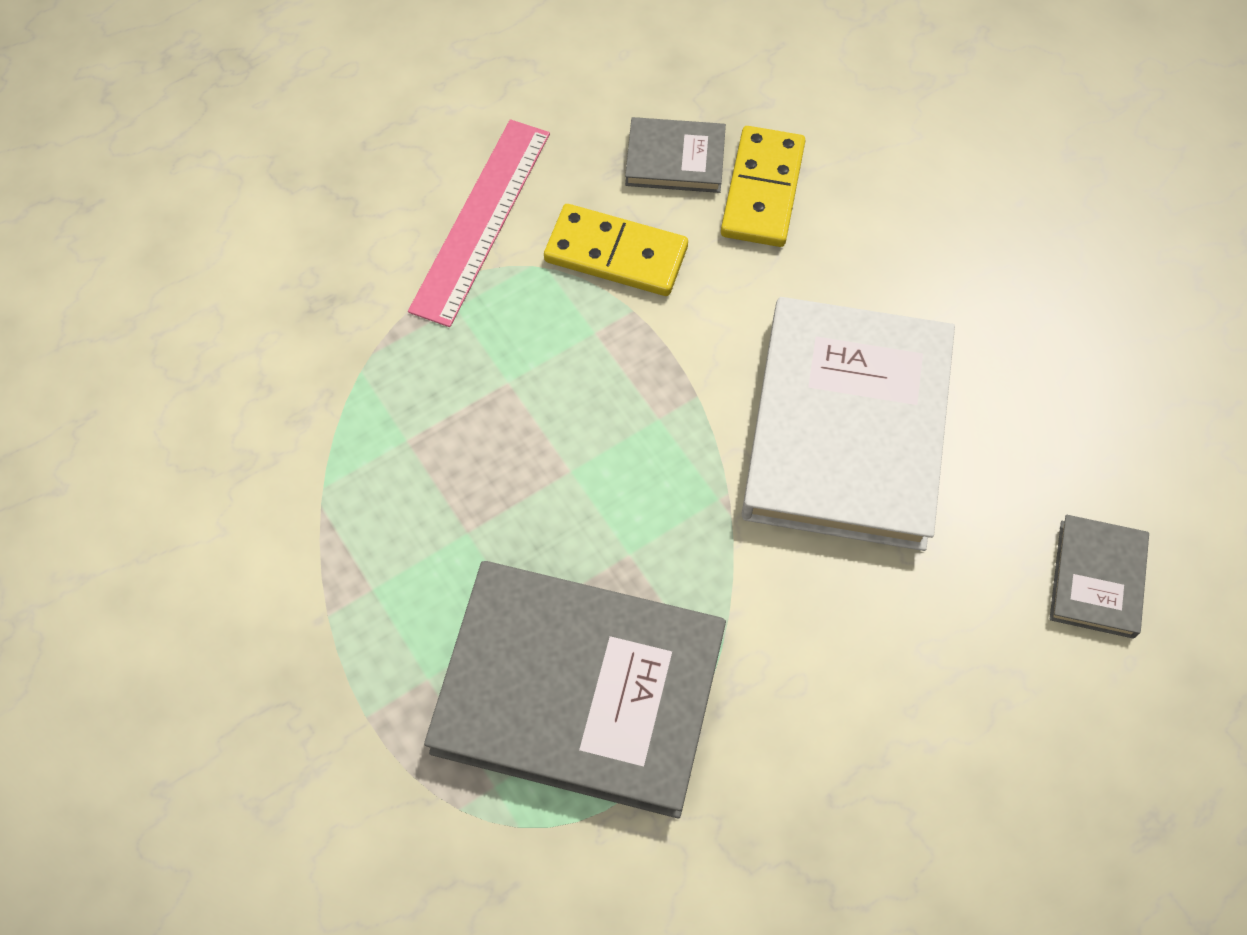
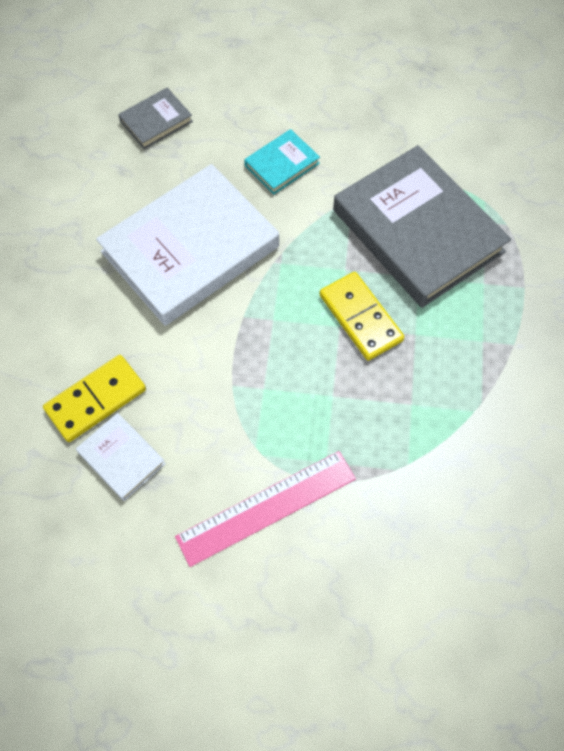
camera: 140 degrees left, 0 degrees up
(616, 254) = (210, 424): yellow domino -> yellow domino (360, 318)
(675, 159) = (121, 458): grey book -> white book
(858, 650) = (282, 164): none -> turquoise book

